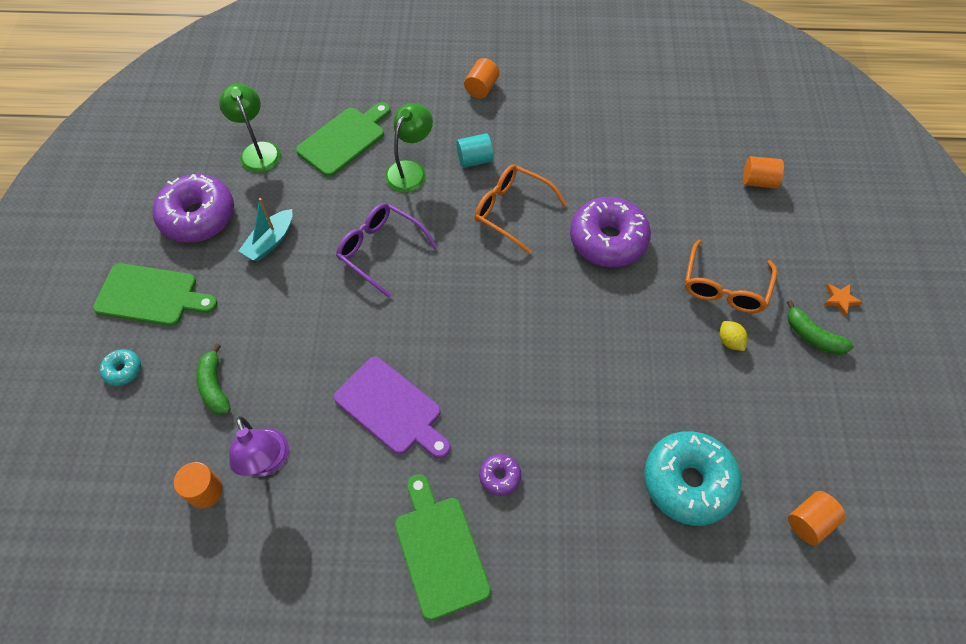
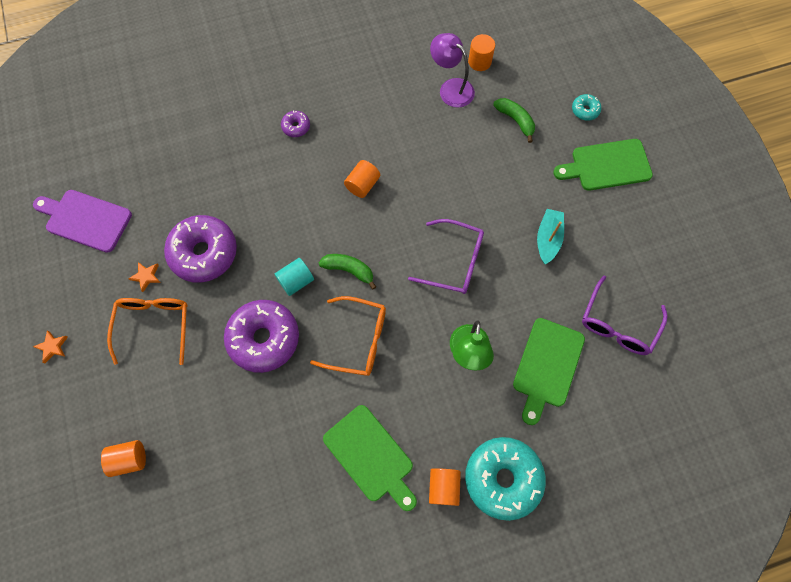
camera: 160 degrees right, 10 degrees up
(198, 216) = (621, 241): purple donut -> purple donut (204, 253)
(258, 150) = (617, 324): green lamp -> purple glasses
(391, 408) = (387, 145): purple cutting board -> purple cutting board (85, 219)
(440, 551) = (319, 76): green cutting board -> green cutting board (371, 456)
(475, 160) = (413, 386): turquoise cylinder -> turquoise cylinder (296, 281)
(688, 482) = (167, 163): turquoise donut -> turquoise donut (502, 478)
(729, 341) = (146, 276): yellow lemon -> orange star
(809, 522) = (83, 163): orange cylinder -> orange cylinder (362, 185)
(812, 336) = (78, 303): green banana -> green banana (349, 270)

